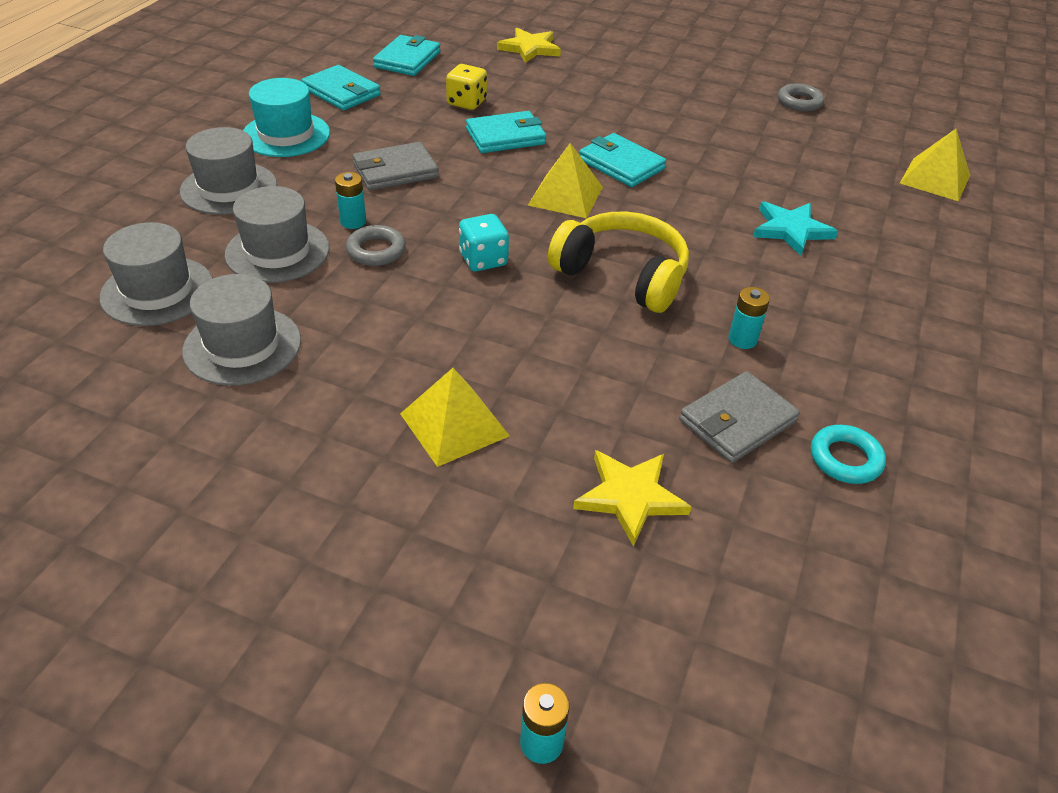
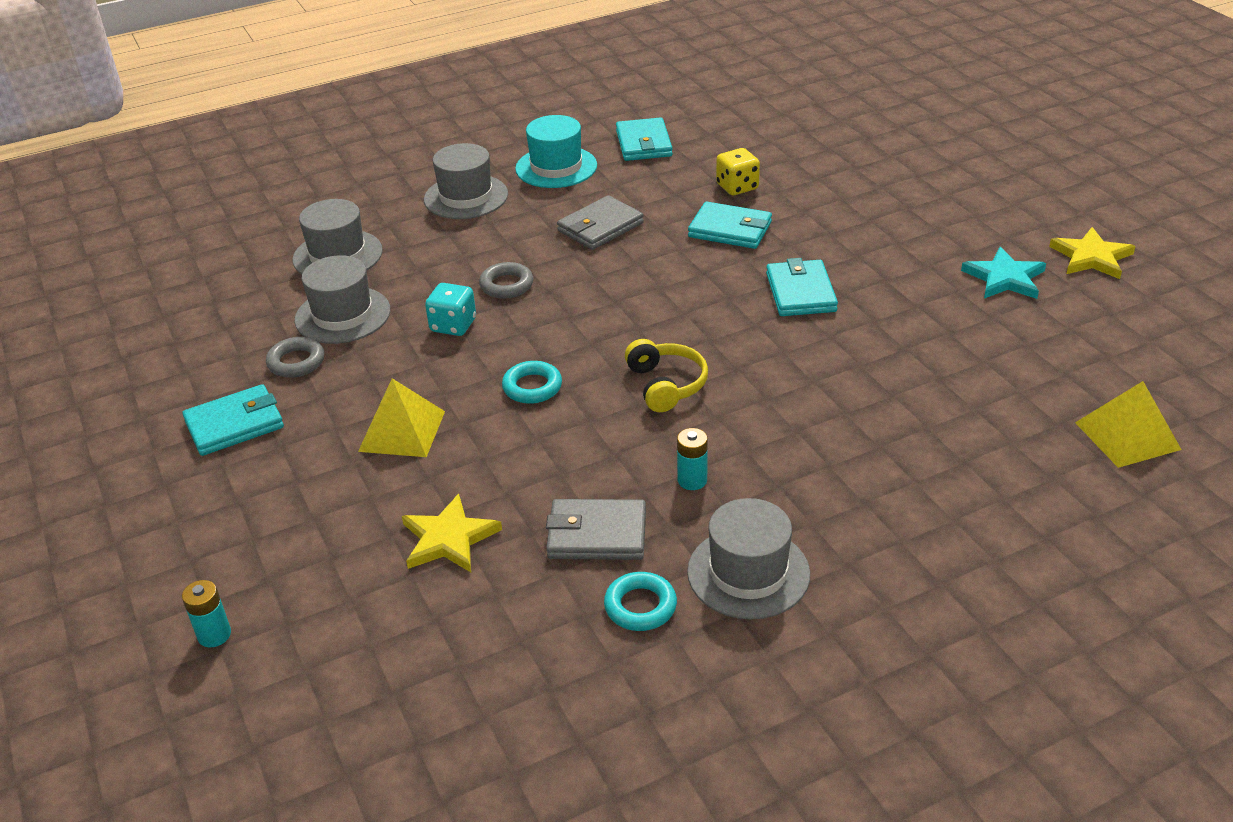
camera: 45 degrees right, 5 degrees down
(277, 251) = (441, 258): grey hat -> grey hat (748, 573)
(353, 222) = (518, 256): turquoise battery -> none
(395, 171) = (600, 227): grey wallet -> grey wallet turned 60 degrees counterclockwise
(407, 59) = (737, 130): turquoise wallet -> turquoise wallet (234, 424)
(483, 260) = (574, 325): turquoise dice -> turquoise dice (453, 325)
(519, 327) = (532, 387): none -> turquoise ring
(530, 48) = (868, 152): yellow star -> yellow star (1091, 257)
(565, 196) = (711, 300): yellow pyramid -> none
(622, 275) = (666, 385): yellow headphones -> yellow headphones, size x0.65
(791, 230) = (879, 415): turquoise star -> turquoise star (1005, 278)
(799, 102) = (1089, 300): grey ring -> grey ring (296, 362)

